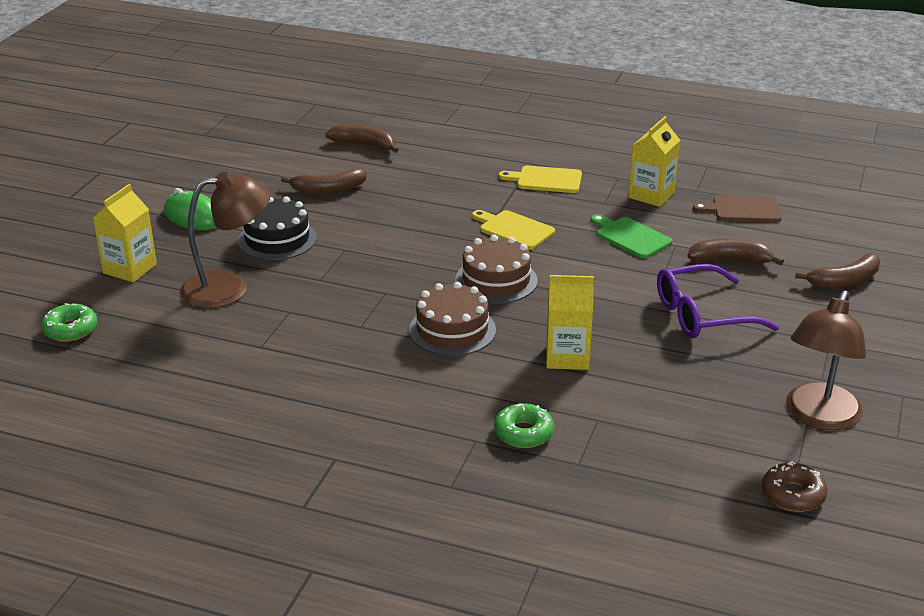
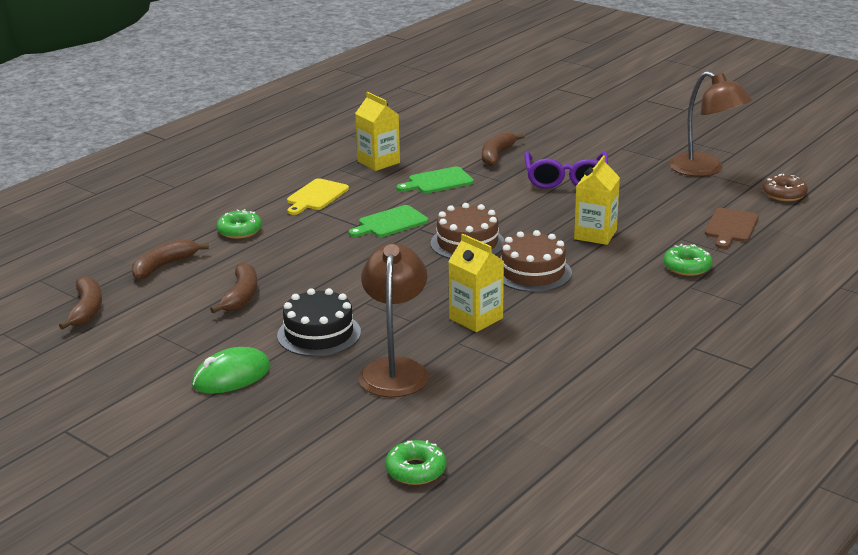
camera: 70 degrees left, 5 degrees down
(130, 269) = (314, 424): yellow carton -> yellow carton (476, 318)
(449, 160) = (239, 231): none -> green donut
(514, 229) = (390, 223): yellow cutting board -> green cutting board
(742, 210) = (428, 137): brown cutting board -> brown cutting board (730, 227)
(844, 281) = (549, 127): brown banana -> brown banana (86, 309)

